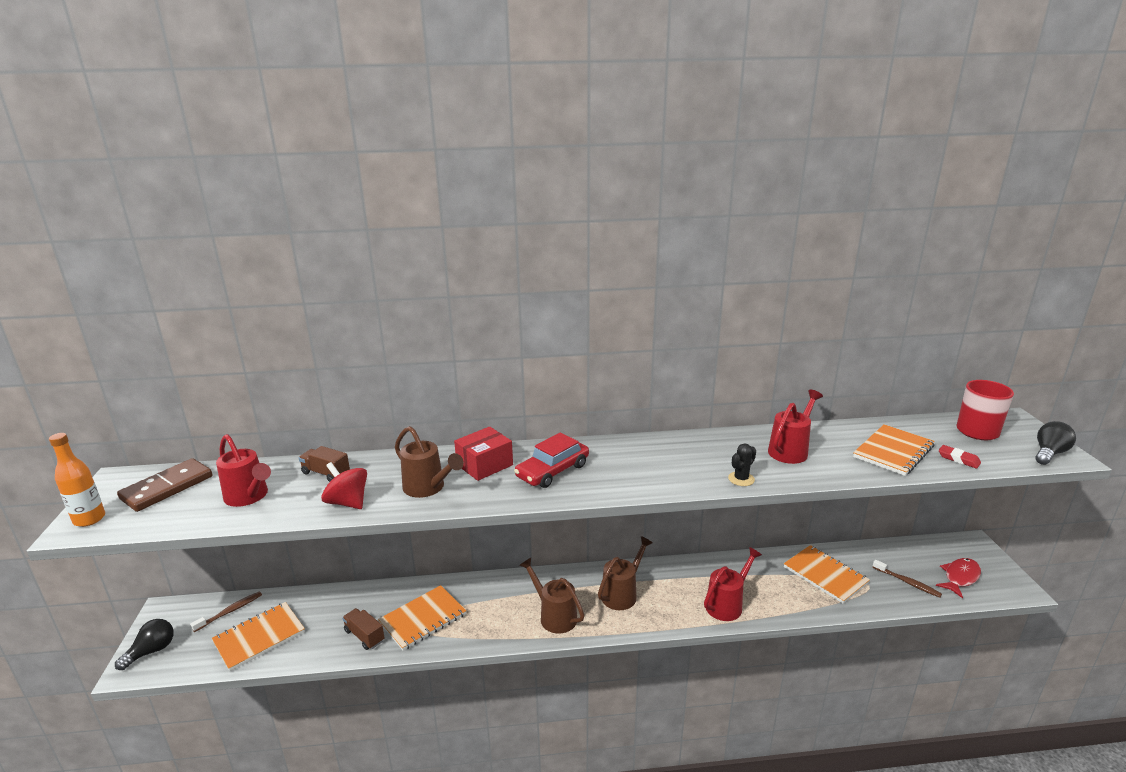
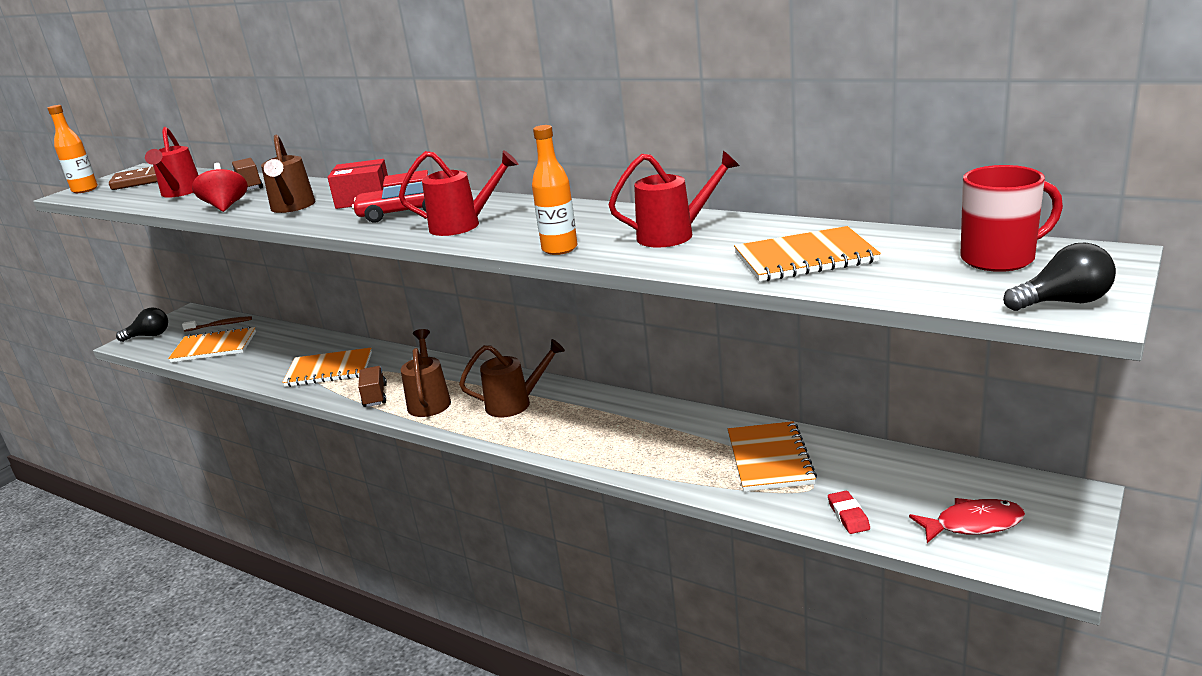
camera: 40 degrees right, 0 degrees up
(364, 636) = (275, 368): brown truck -> brown truck (375, 396)
(727, 604) = (606, 447): red watering can -> red watering can (463, 225)
(741, 479) = (559, 249): black cactus -> orange bottle
(907, 582) = (876, 502): brown toothbrush -> none
(958, 459) = (884, 281): red eraser -> red eraser (848, 515)

